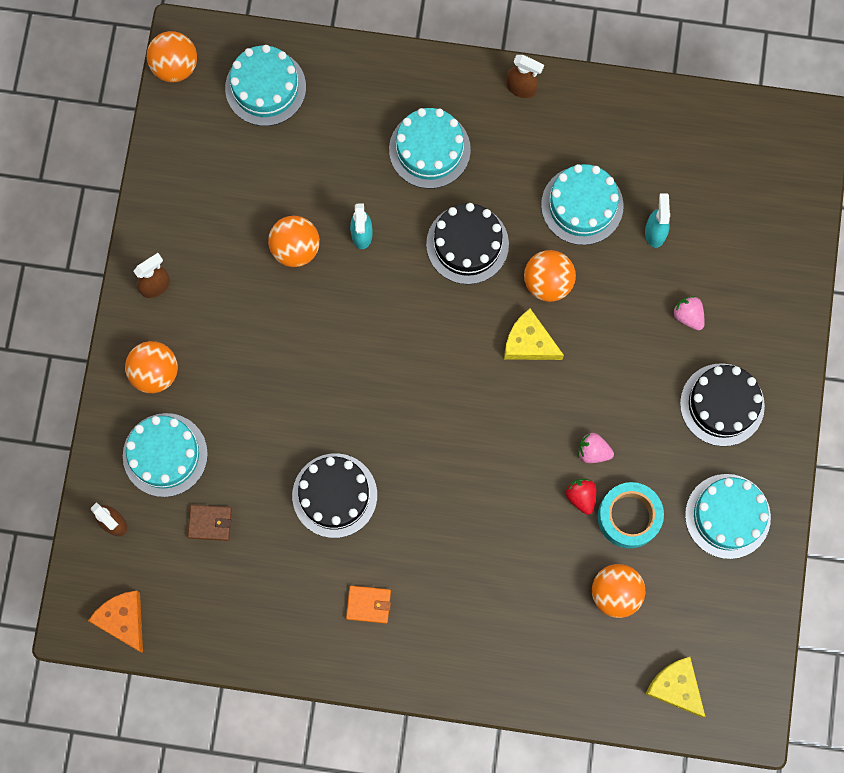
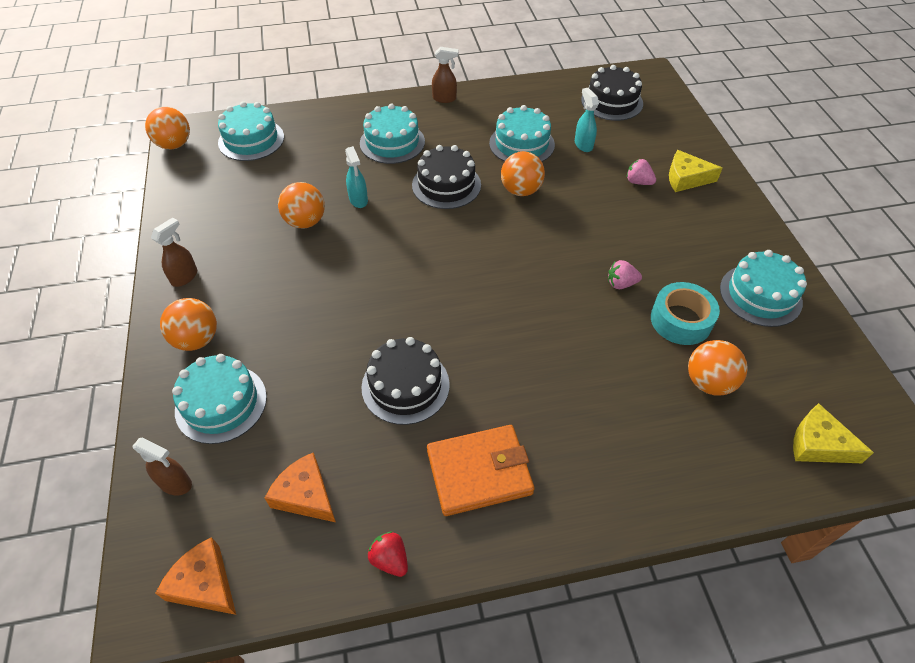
camera: 20 degrees left, 25 degrees down
(210, 523) = (284, 450): brown wallet -> none
(218, 572) = (305, 495): none -> orange cheese
(368, 604) = (479, 472): orange wallet -> orange wallet, size x1.97
(529, 342) = (526, 229): yellow cheese -> yellow cheese (686, 178)
(581, 496) = (631, 318): red strawberry -> red strawberry (390, 559)
(722, 404) = (701, 225): black cake -> black cake (612, 102)

